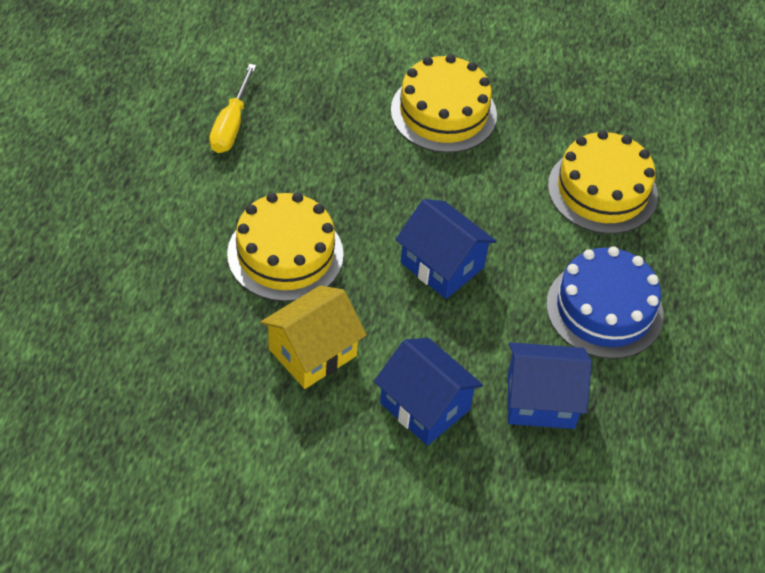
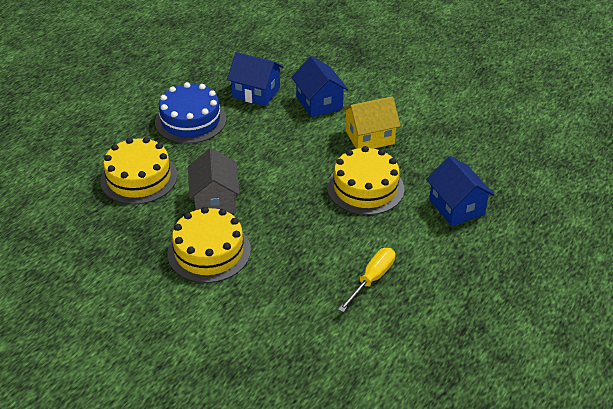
camera: 155 degrees left, 10 degrees down
(442, 265) = (270, 161): blue house -> blue house (456, 207)
(480, 183) = (215, 200): none -> grey house

